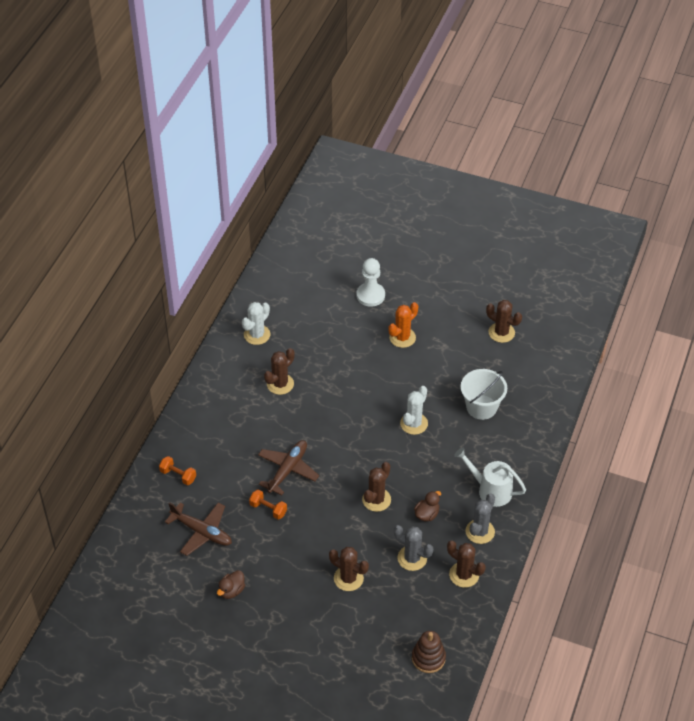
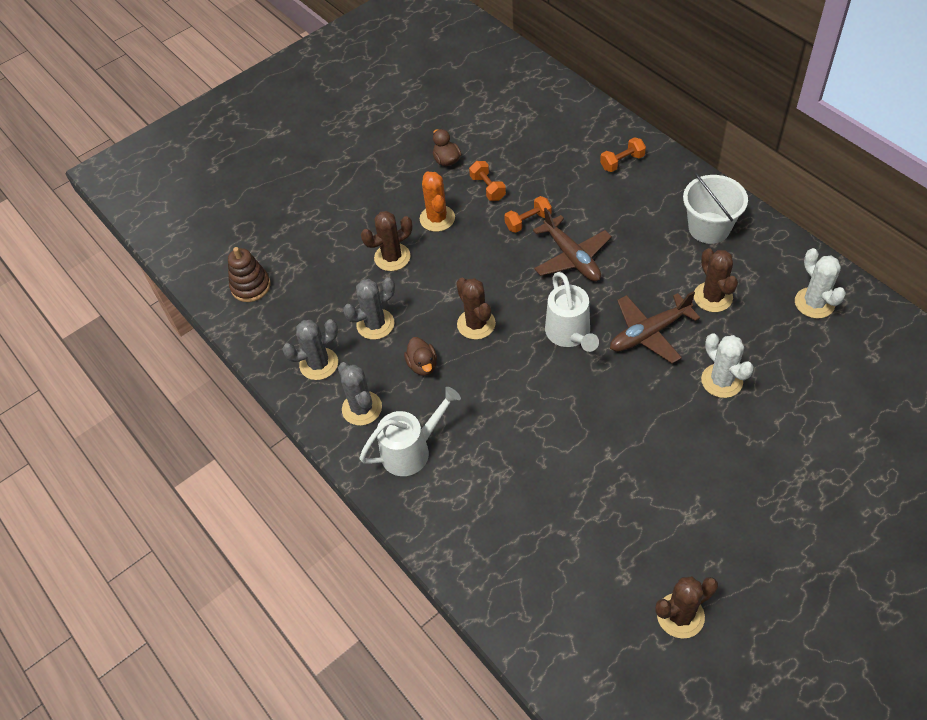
camera: 125 degrees right, 5 degrees up
(202, 532) = (534, 159): brown plane -> brown plane (649, 333)
(247, 549) = (488, 188): none -> orange dumbbell
(353, 445) = (570, 334): none -> white watering can
(370, 295) = (839, 467): white pawn -> none
(402, 337) = (732, 471): orange cactus -> orange cactus (437, 218)
(414, 423) = (568, 414): white cactus -> white cactus (721, 381)
(464, 575) = (319, 364): brown cactus -> grey cactus
(481, 407) = (550, 510): white bucket -> white bucket (709, 228)

